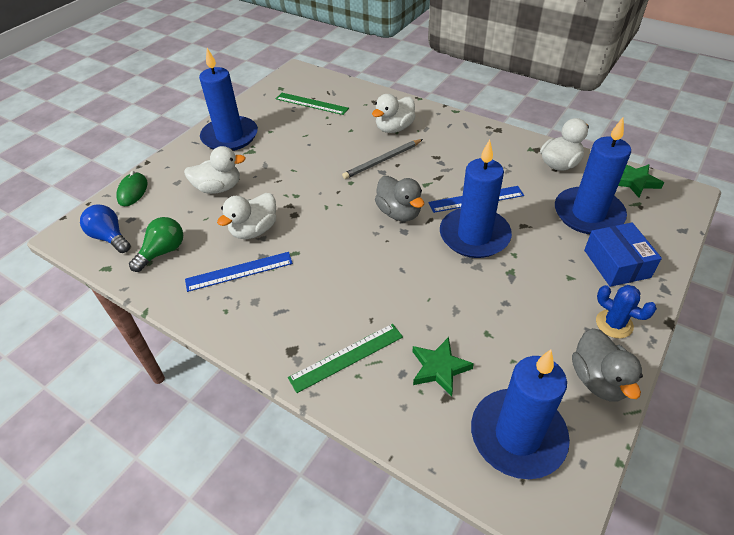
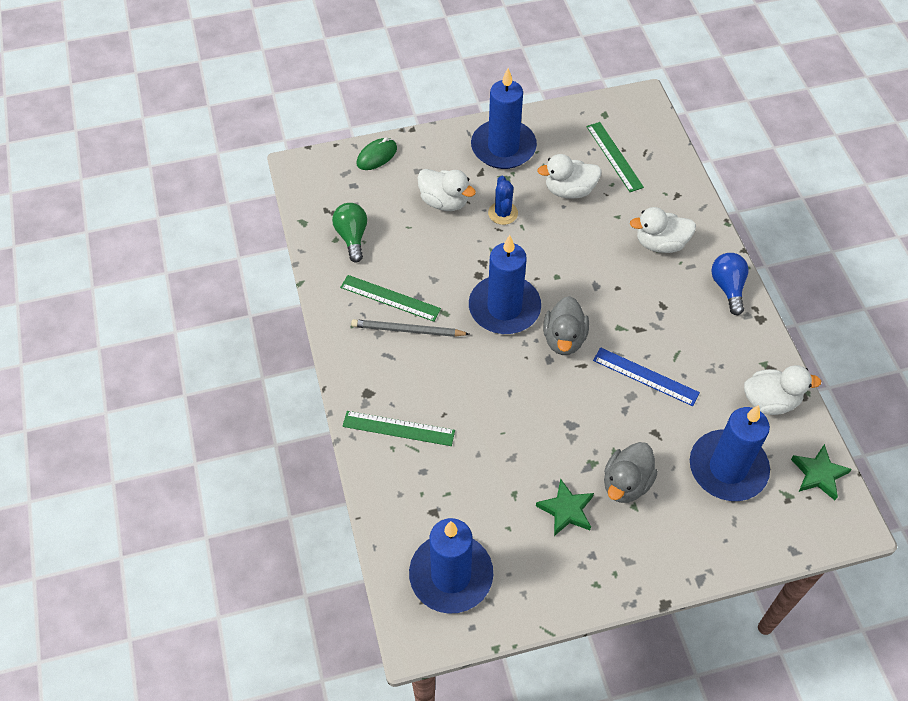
camera: 40 degrees right, 10 degrees up
(110, 237) = (326, 194): blue light bulb -> blue light bulb (728, 287)
(163, 252) = (352, 237): green light bulb -> green light bulb turned 90 degrees counterclockwise
(239, 271) = (390, 298): blue ruler -> green ruler
(254, 230) = (434, 267): white duck -> white duck (569, 190)
(383, 160) = (609, 274): grey pencil -> grey pencil (408, 330)
(439, 368) = (451, 489): green star -> green star (566, 510)
(474, 236) = (601, 409): blue candle -> blue candle (504, 308)
(598, 380) = (552, 592): grey duck -> grey duck (626, 483)
(614, 324) = (618, 568): blue cactus -> blue cactus (503, 213)
(616, 263) = (689, 528): blue box -> none

